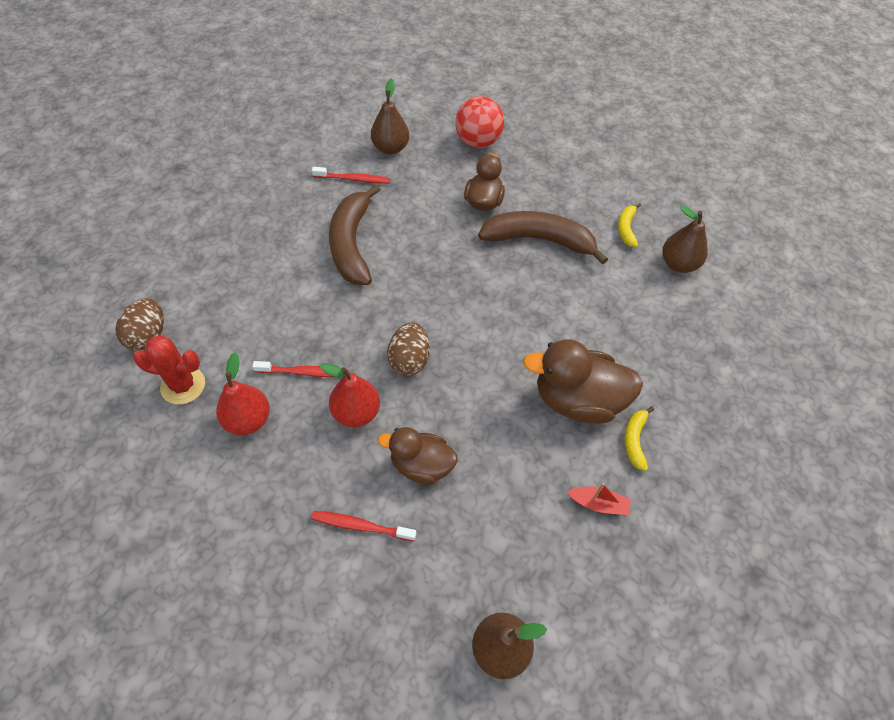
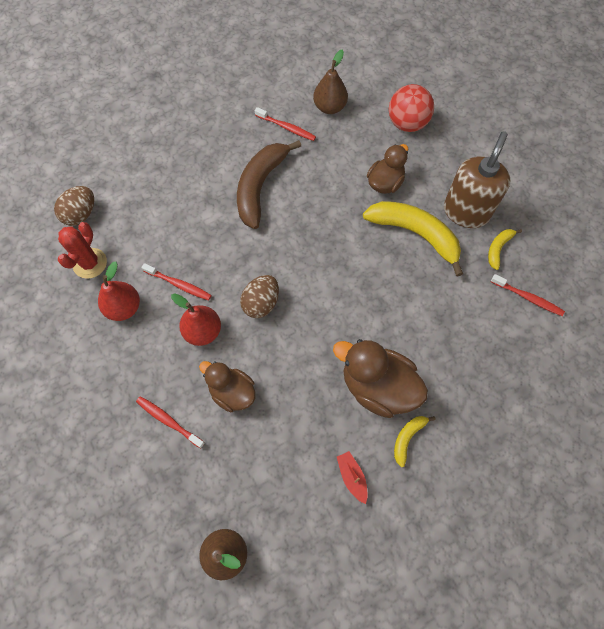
camera: 25 degrees right, 10 degrees up
(183, 385) = (90, 263): red cactus -> red cactus turned 75 degrees clockwise
(539, 240) = (415, 234): brown banana -> yellow banana
(577, 204) = (466, 211): none -> brown soap dispenser
(598, 504) = (352, 477): red boat -> red boat turned 150 degrees counterclockwise
(678, 264) = (528, 298): brown pear -> red toothbrush

